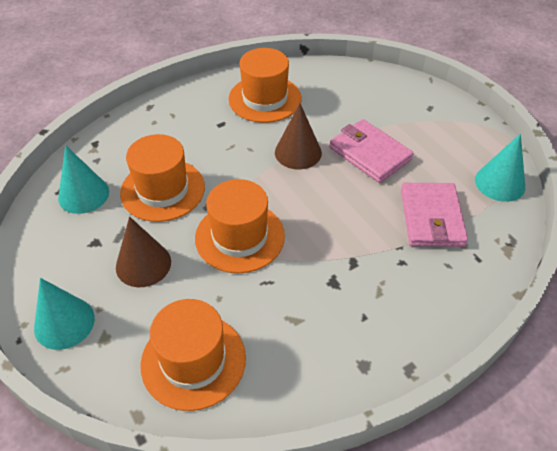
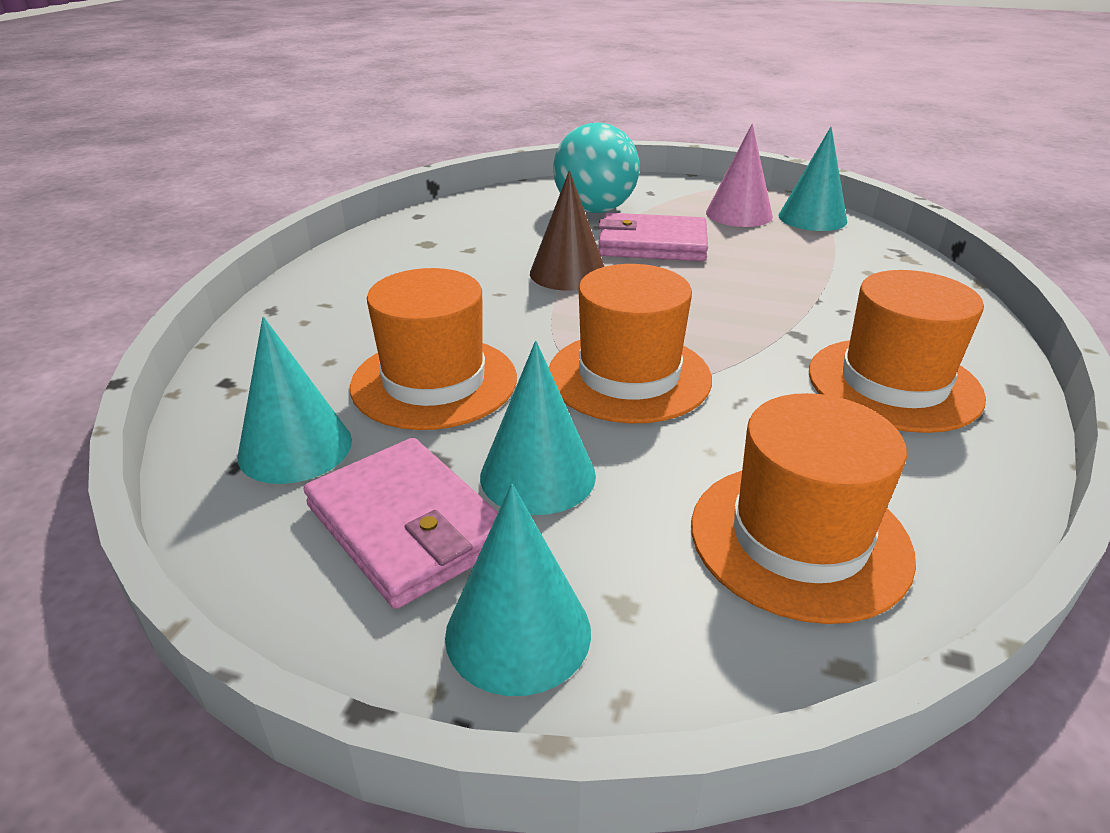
camera: 40 degrees left, 15 degrees down
(143, 264) = (538, 475): brown cone -> turquoise cone
(265, 99) = (444, 245): orange hat -> orange hat (893, 384)
(375, 108) = (594, 210): none -> turquoise ball
(431, 218) = (803, 265): pink wallet -> pink wallet (407, 526)
(457, 155) = (739, 214): none -> pink cone

